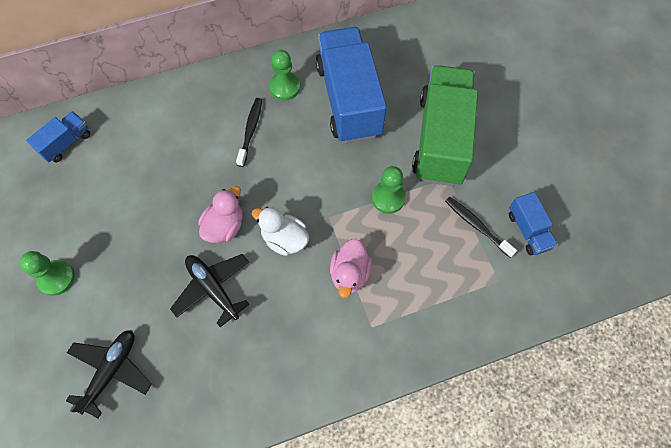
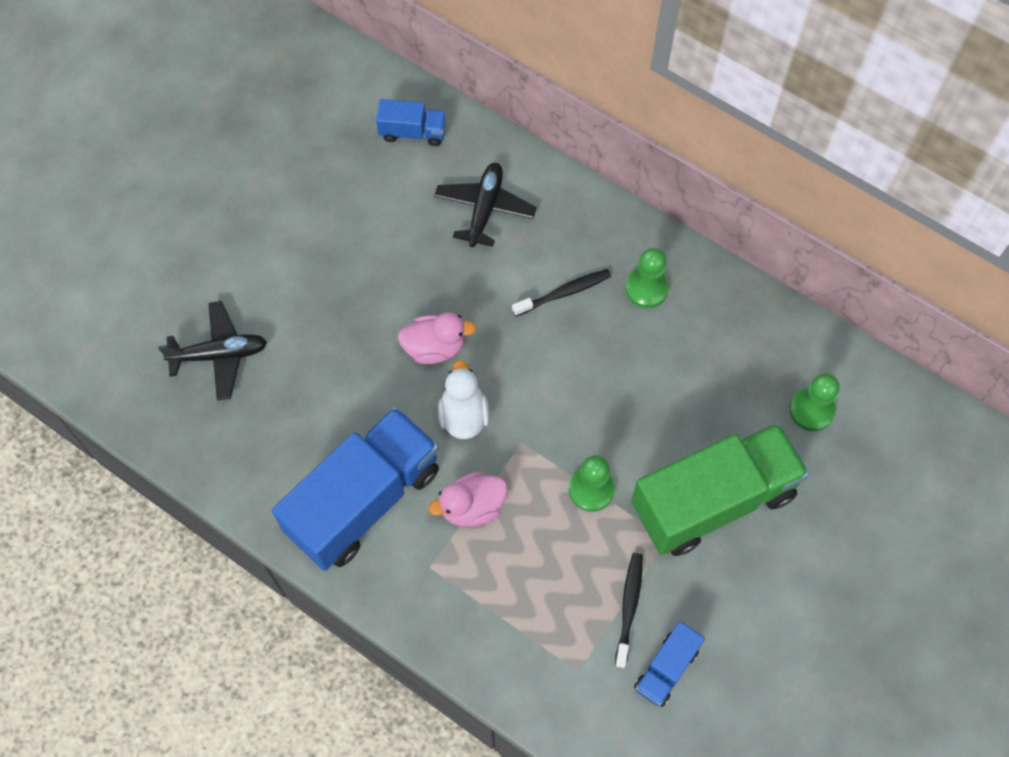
camera: 55 degrees right, 0 degrees up
(56, 278) = (271, 237): green pawn -> green pawn (811, 410)
(213, 289) = (361, 385): black plane -> black plane (485, 209)
(349, 100) = (685, 367): blue truck -> blue truck (363, 500)

